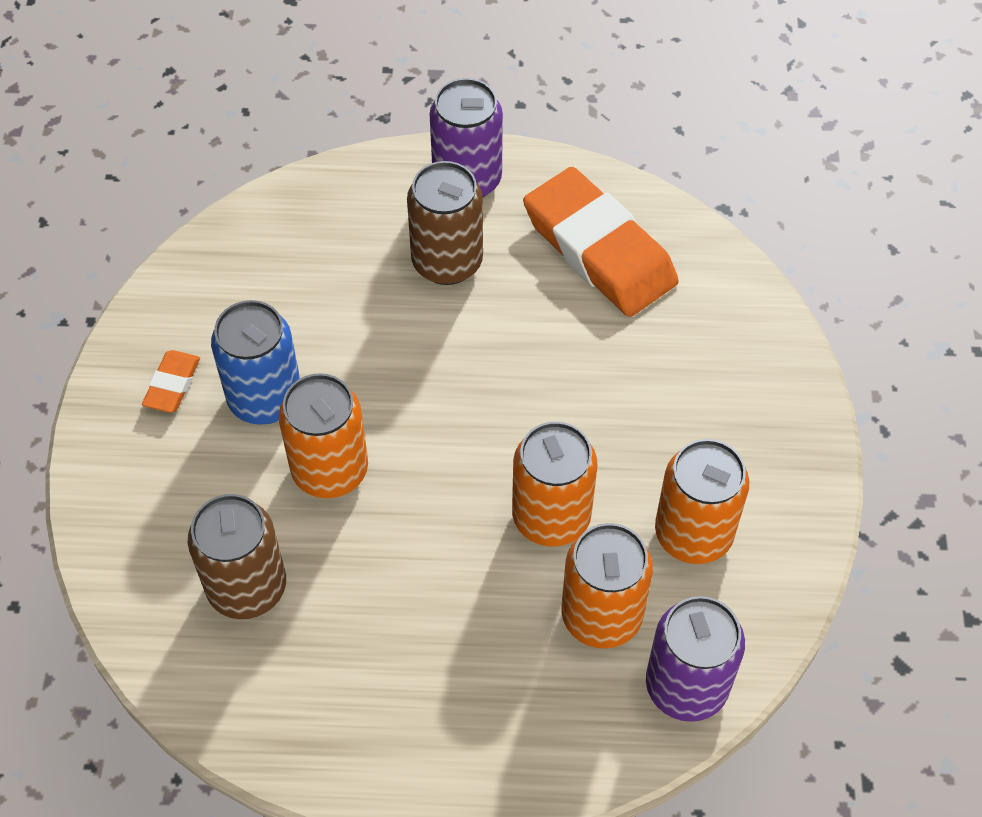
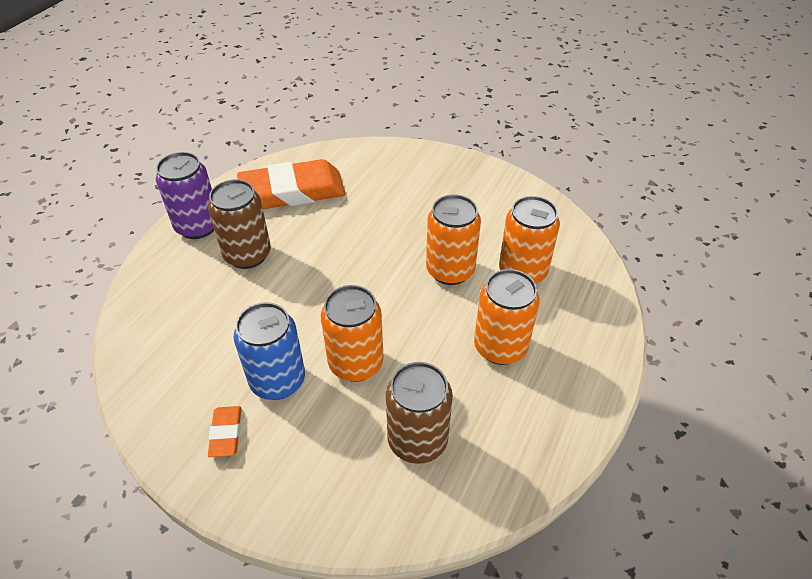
camera: 65 degrees left, 10 degrees down
(172, 384) = (226, 433): orange eraser -> orange eraser turned 45 degrees clockwise
(686, 686) = (579, 254): purple can -> none
(693, 534) = (491, 220): orange can -> orange can (500, 347)

